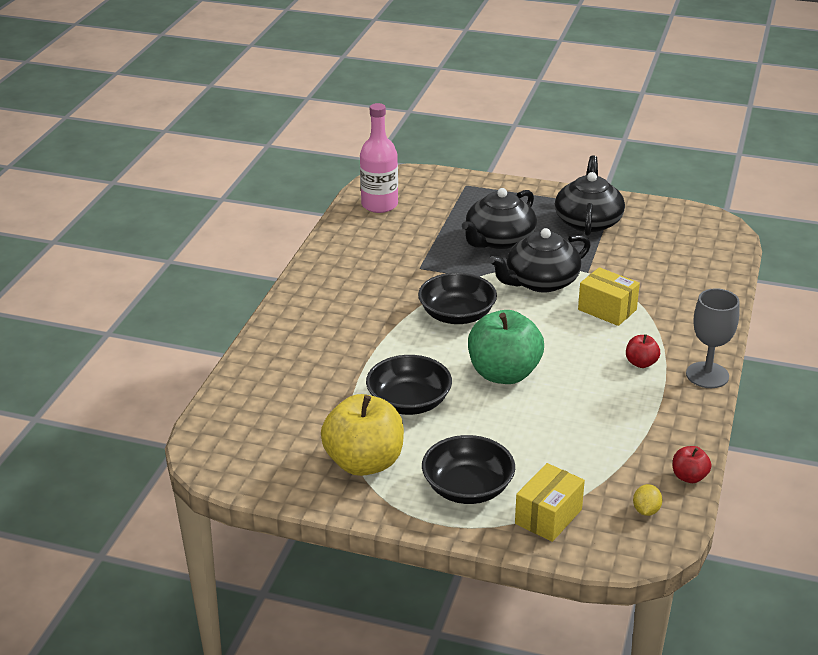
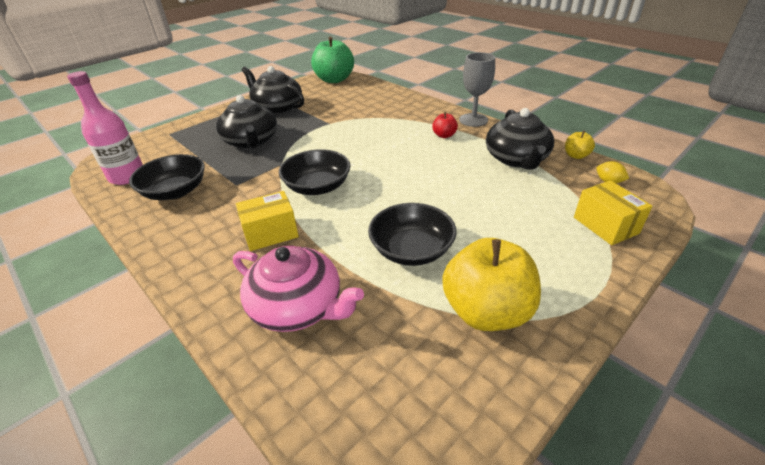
camera: 60 degrees left, 5 degrees up
(301, 368) = (298, 307): none -> pink teapot
(467, 488) = (553, 255): black bowl -> black bowl (175, 191)
(504, 374) = (412, 189): green apple -> green apple (334, 80)
(540, 282) = (319, 141): black teapot -> black teapot (516, 159)
(607, 310) = (377, 129): yellow box -> yellow box (271, 233)
(689, 477) = (576, 156): red apple -> yellow apple

